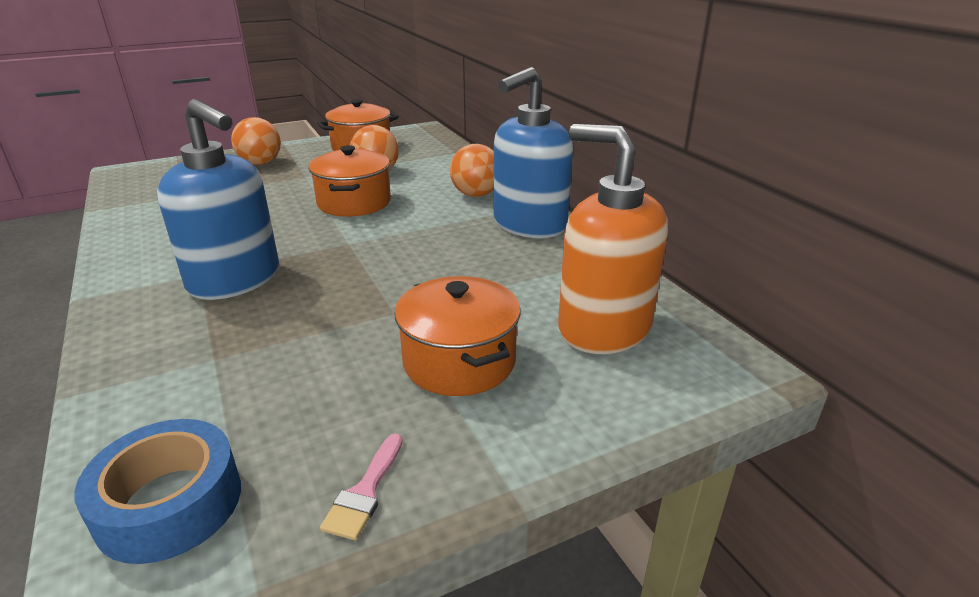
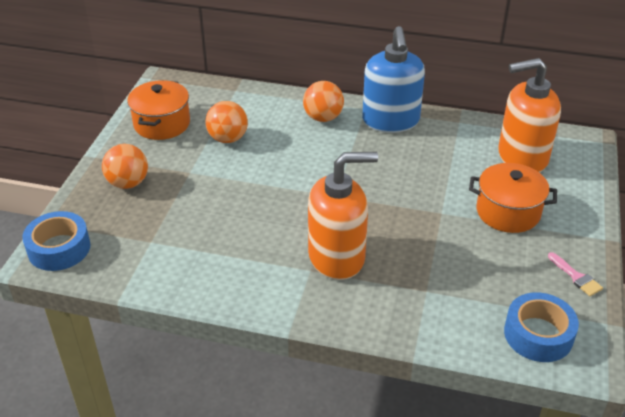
camera: 50 degrees left, 10 degrees up
(145, 172) = (59, 248): none -> blue tape
(235, 280) = (337, 257): blue soap dispenser -> orange soap dispenser
(354, 203) = (272, 169): orange pot -> none

